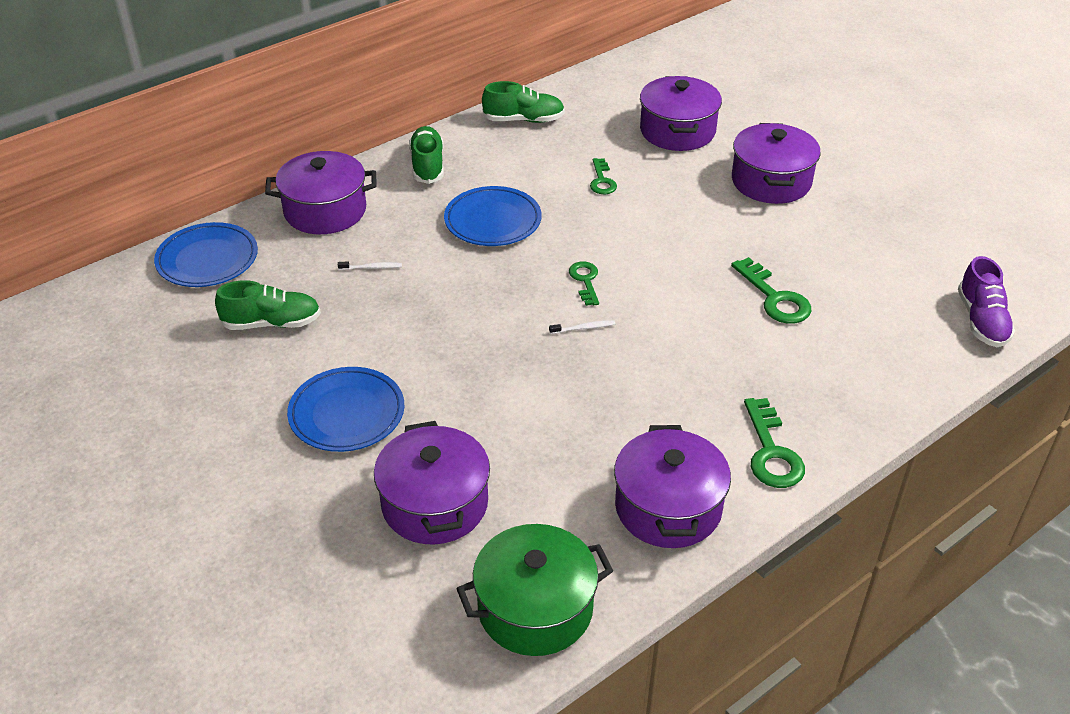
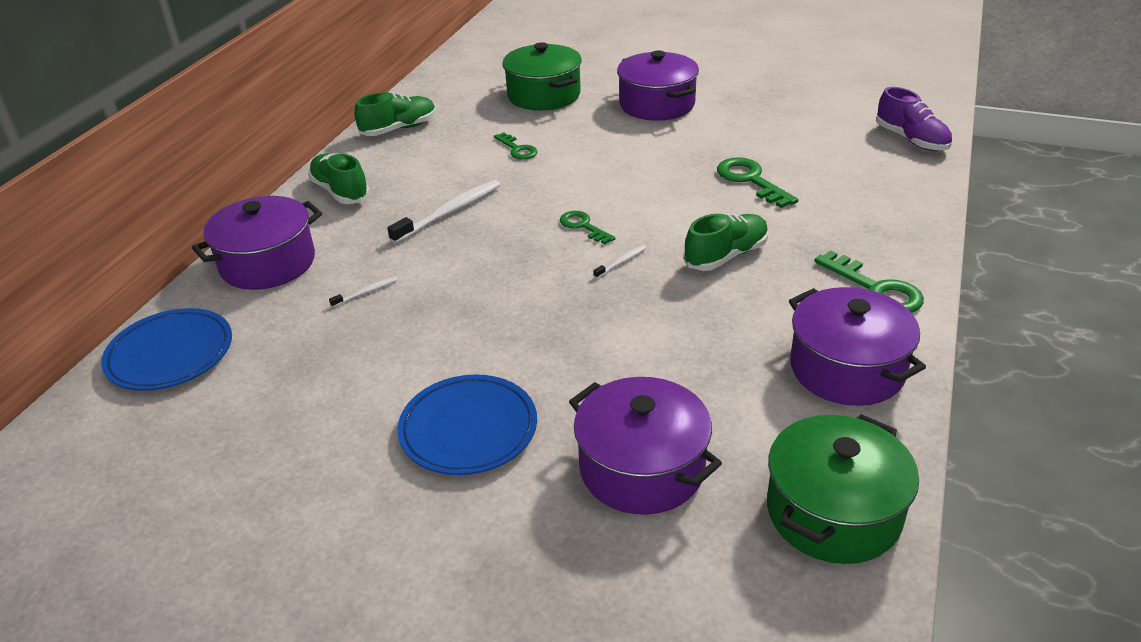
camera: 30 degrees left, 5 degrees down
(272, 323) = (303, 382): green shoe -> green shoe (726, 256)
(493, 221) = (450, 212): blue plate -> white toothbrush
(677, 131) = (544, 95): purple pot -> green pot
(775, 298) = (750, 180): green key -> green key turned 150 degrees counterclockwise

